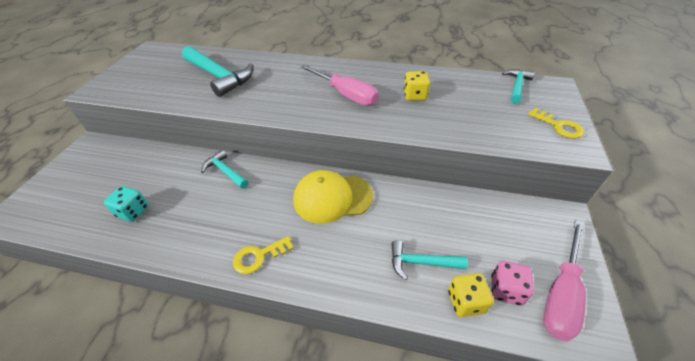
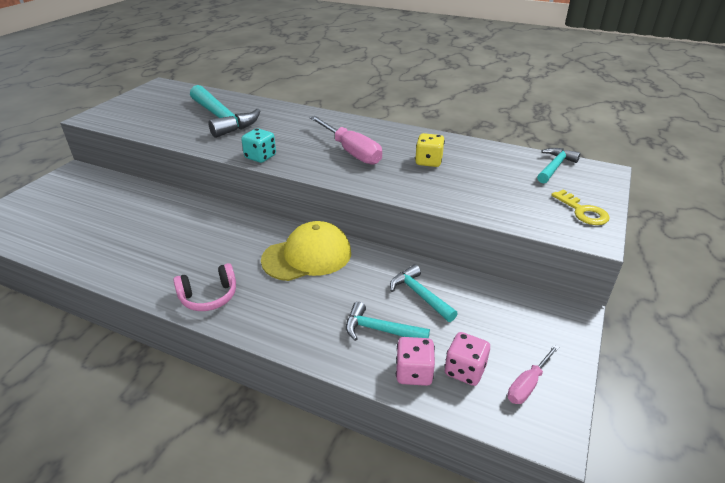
camera: 10 degrees right, 10 degrees down
(133, 211) = (97, 238): turquoise dice -> turquoise dice (260, 157)
(225, 171) = (202, 215): turquoise hammer -> turquoise hammer (420, 295)
(258, 256) = (209, 296): yellow key -> pink headphones
(332, 198) = (307, 256): yellow cap -> yellow cap turned 150 degrees clockwise
(465, 301) = (413, 373): yellow dice -> pink dice
(561, 293) = (528, 384): pink screwdriver -> pink screwdriver, size x0.54

